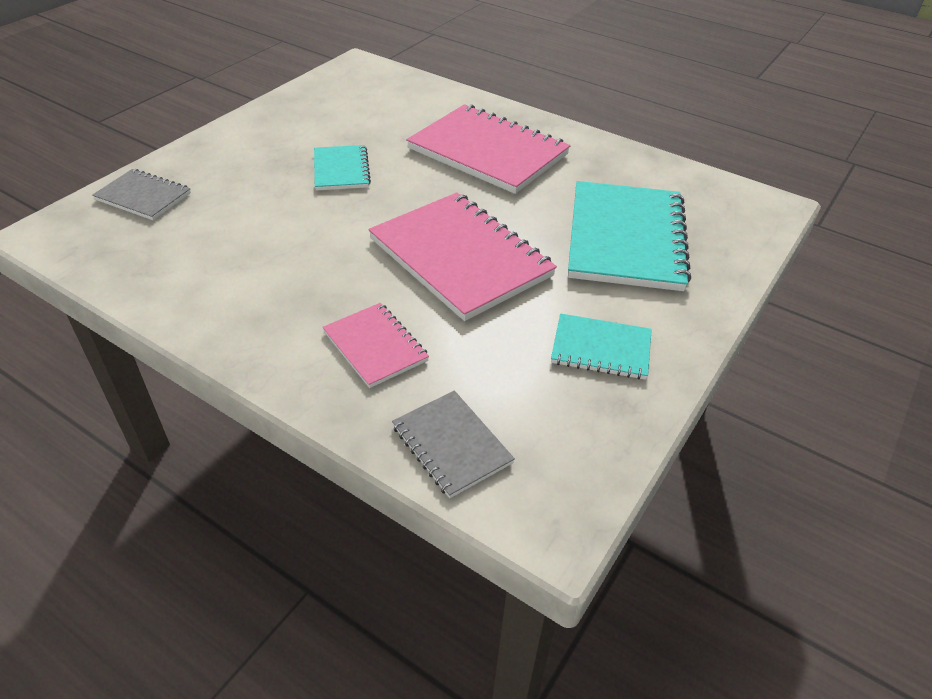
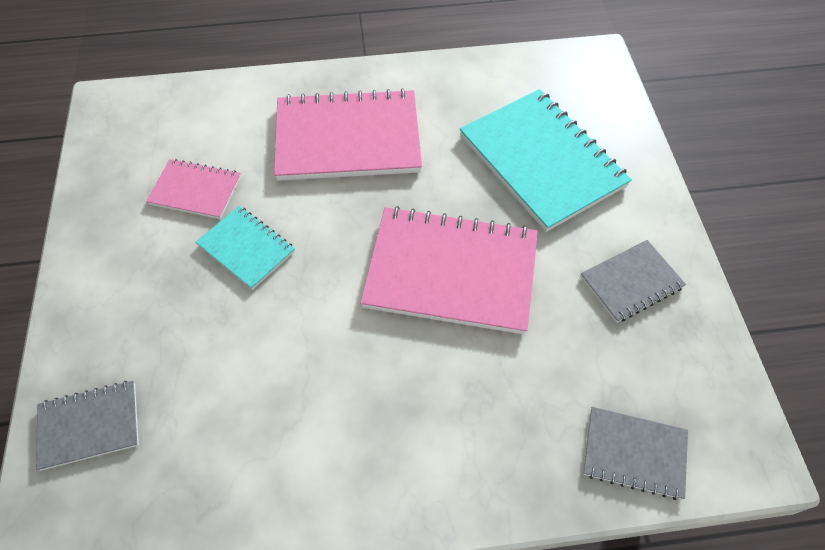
camera: 40 degrees left, 15 degrees up
(375, 346) = (489, 413): pink notebook -> pink notebook (195, 190)
(601, 349) = (631, 282): turquoise notebook -> grey notebook

